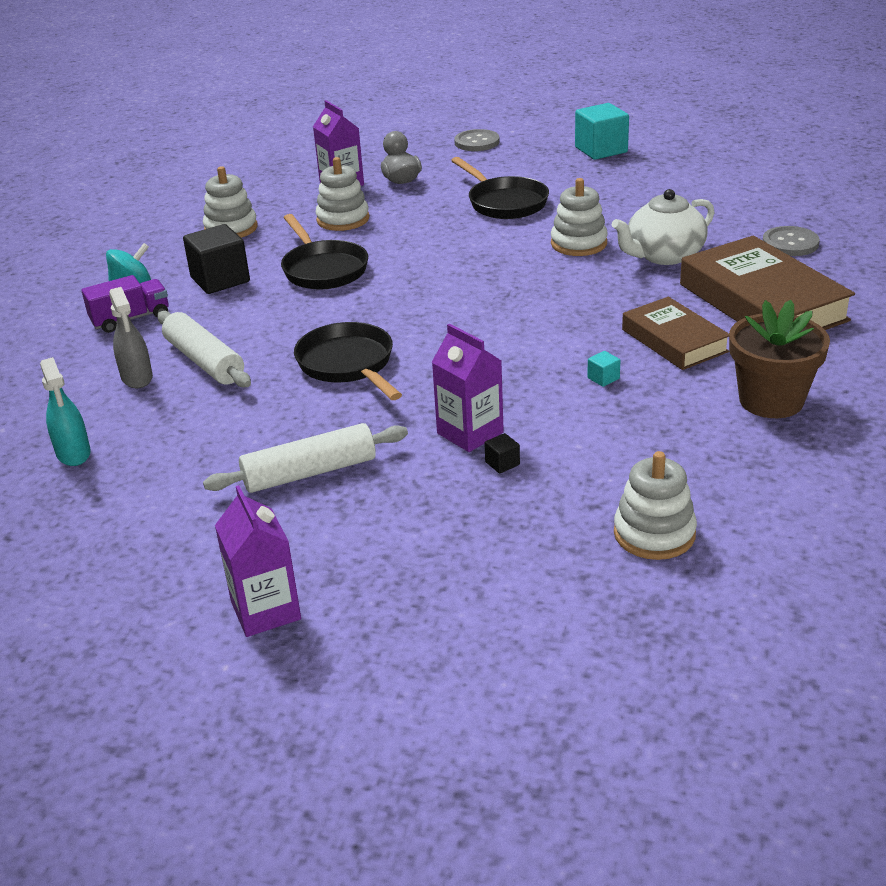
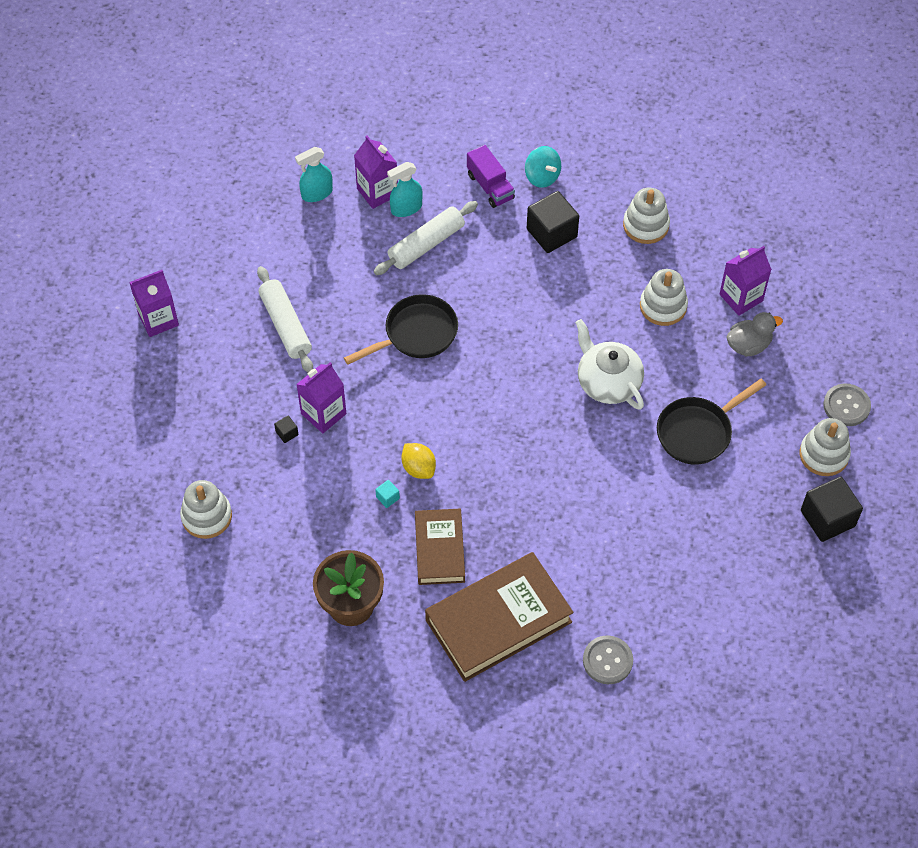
camera: 85 degrees right, 25 degrees up
(97, 401) = (377, 192): none -> purple carton
(137, 378) = (406, 208): grey spray bottle -> turquoise spray bottle
(323, 269) = (567, 302): black pan -> none
(557, 357) = (418, 468): none -> yellow lemon
(578, 243) = (611, 490): white stacking toy -> white stacking toy (824, 455)
(601, 150) = (827, 518): turquoise cube -> black cube
(663, 255) = (586, 555): white teapot -> white teapot (608, 382)
(674, 340) = (439, 549): brown book -> brown book turned 60 degrees counterclockwise

